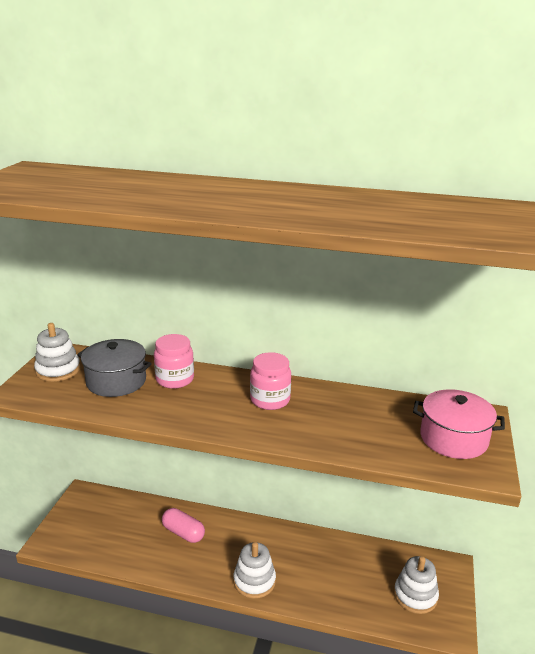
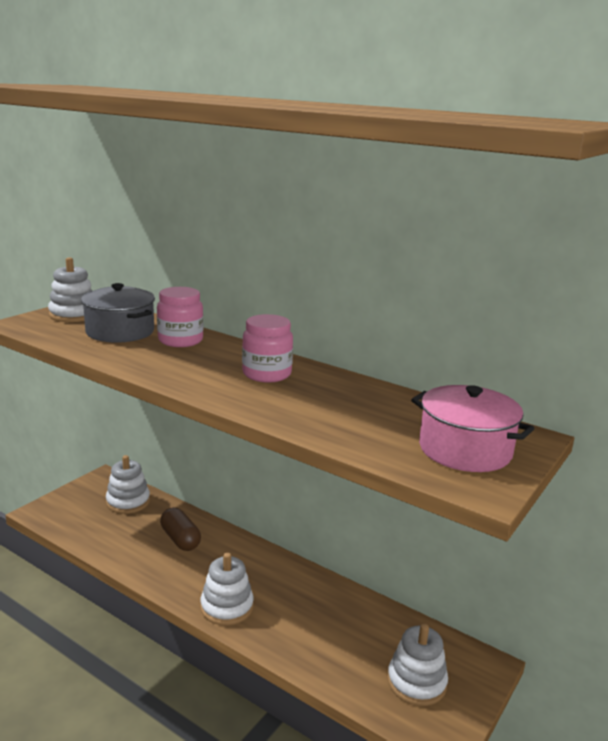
camera: 20 degrees right, 5 degrees down
(118, 510) = (128, 502): none -> white stacking toy
(183, 533) = (180, 539): pink capsule -> brown capsule

